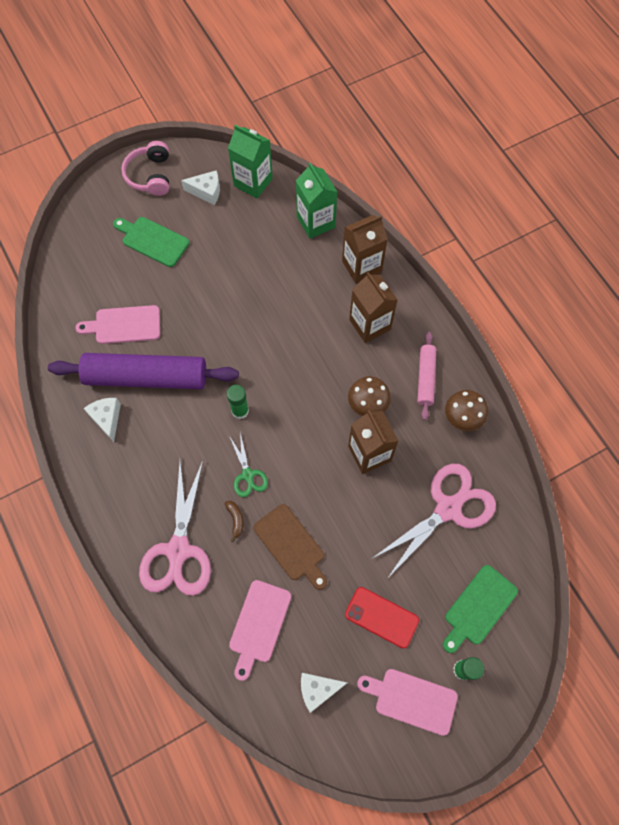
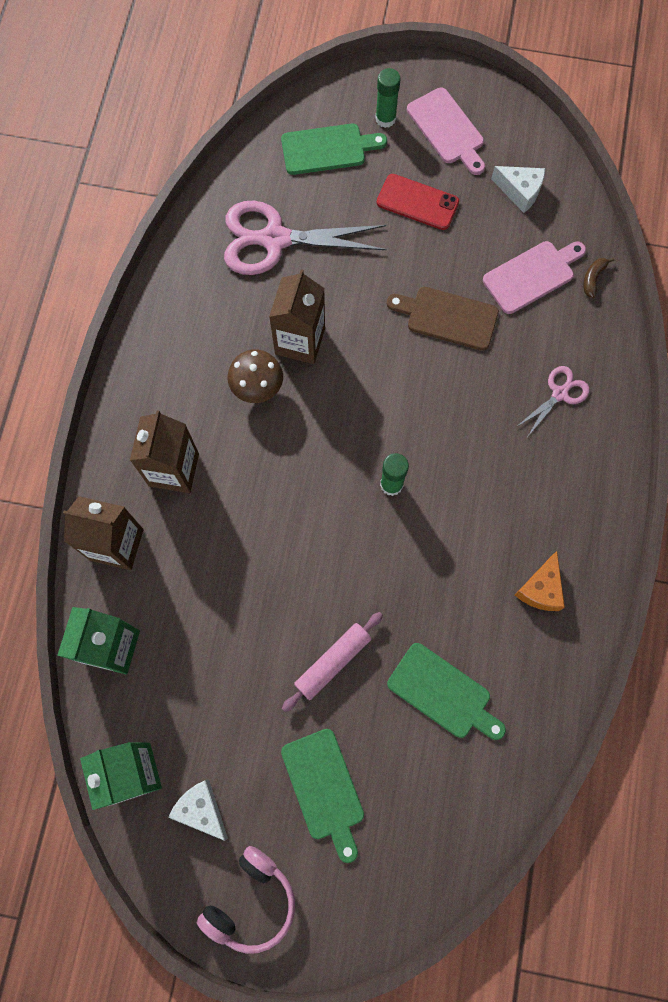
camera: 140 degrees left, 5 degrees up
(107, 418) = (540, 589): white cheese -> orange cheese
(124, 325) = (443, 693): pink cutting board -> green cutting board
(146, 377) = (464, 604): purple rolling pin -> none
(178, 550) = (559, 394): pink scissors -> pink scissors, size x0.50
(235, 520) = (482, 380): brown banana -> brown banana (593, 278)
(248, 475) = (436, 413): green scissors -> none
(291, 545) = (447, 318): brown cutting board -> brown cutting board turned 75 degrees counterclockwise
(381, 617) = (417, 202): red phone -> red phone turned 45 degrees counterclockwise
(425, 378) = (174, 368): pink rolling pin -> pink rolling pin (333, 662)
(462, 418) = (180, 304): brown mushroom -> none

